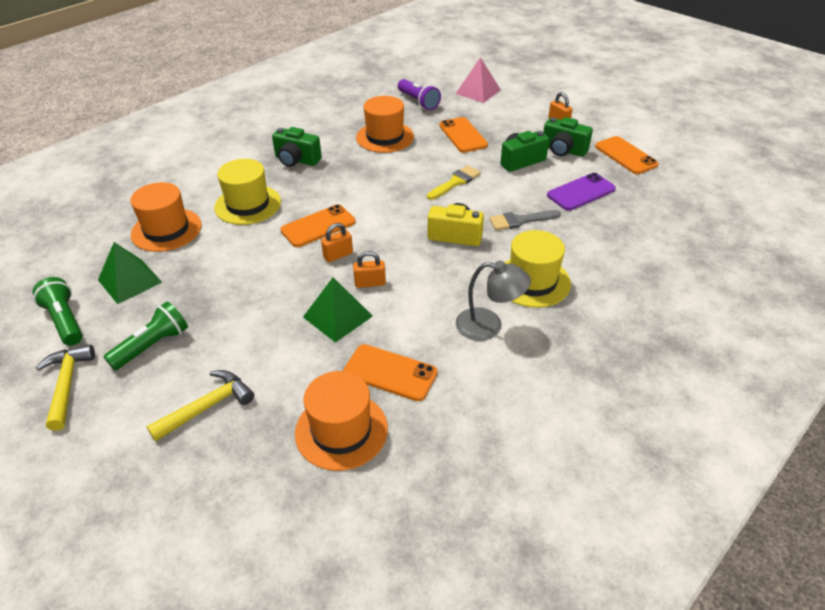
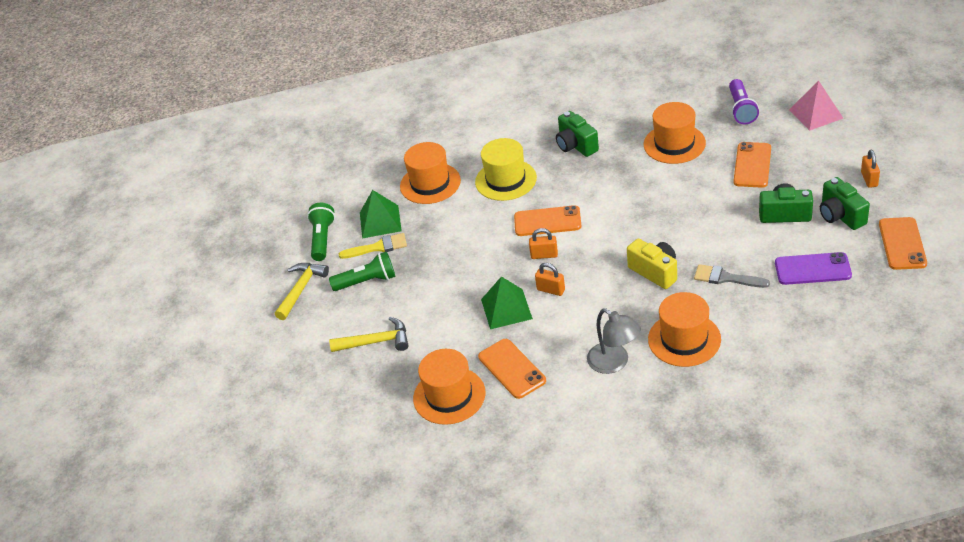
camera: 40 degrees right, 0 degrees up
(455, 182) = (700, 217): yellow brush -> yellow brush (378, 247)
(532, 281) = (684, 339): yellow hat -> orange hat

